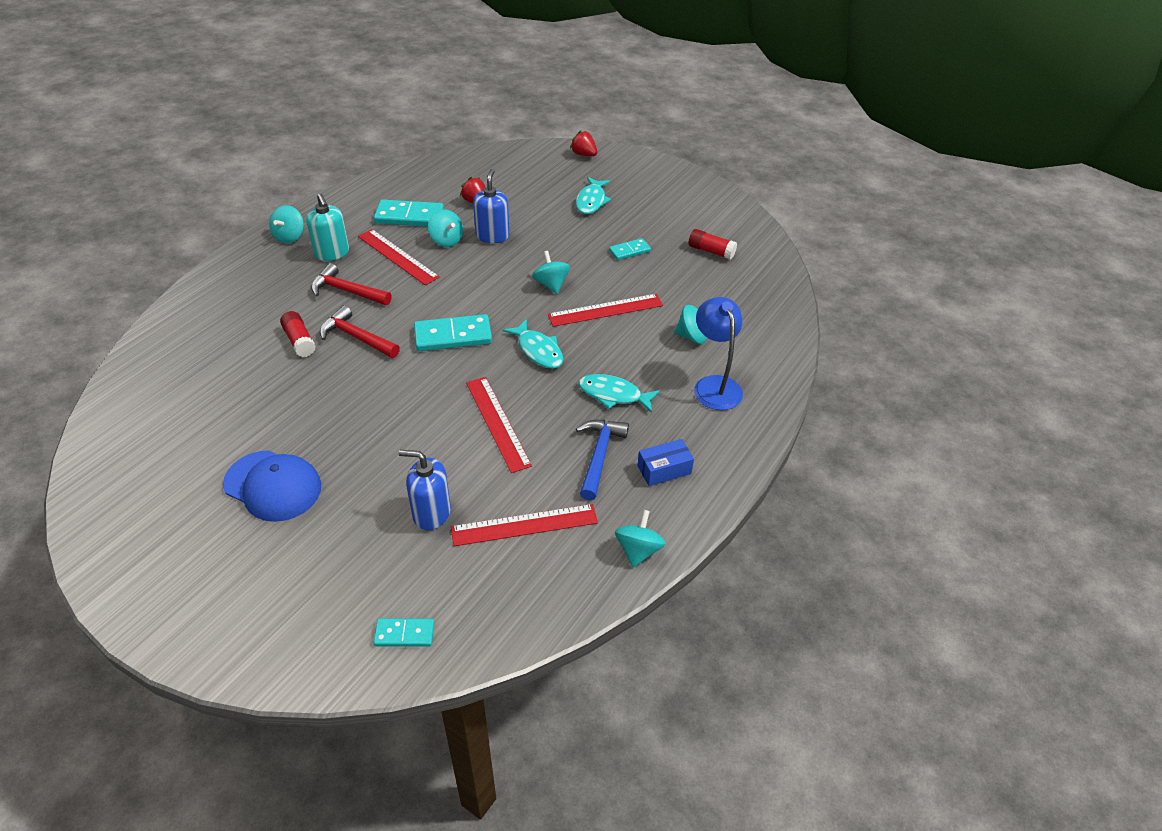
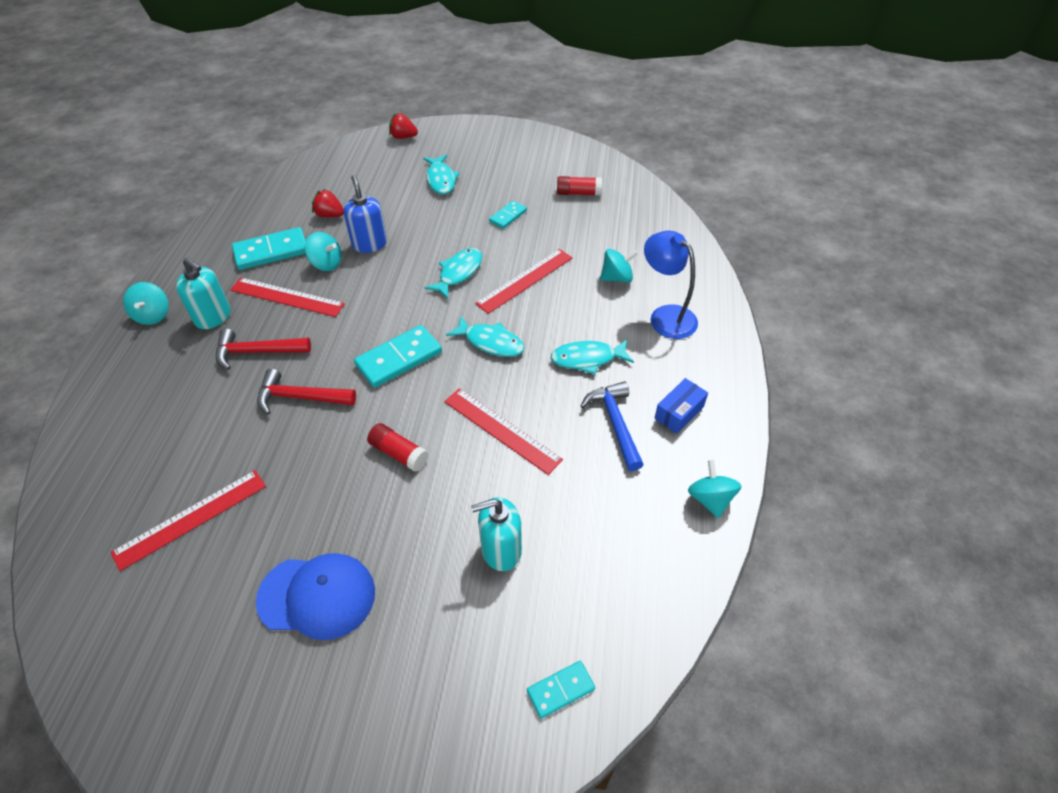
camera: 25 degrees left, 5 degrees up
(299, 341) = (240, 425): red glue stick -> red glue stick (399, 453)
(431, 513) = (501, 550): blue soap dispenser -> turquoise soap dispenser
(524, 525) = (596, 521): red ruler -> red ruler (191, 518)
(551, 284) = (458, 273): turquoise spinning top -> turquoise fish

